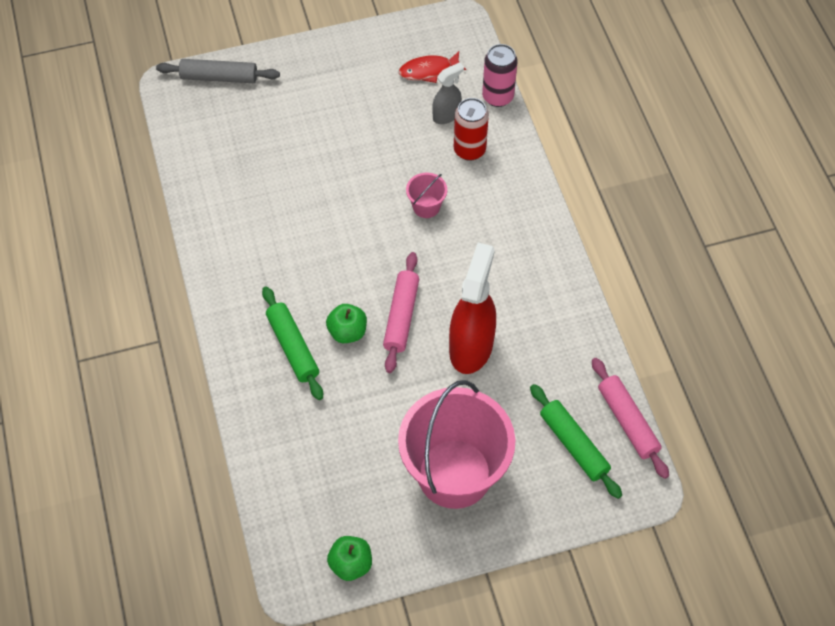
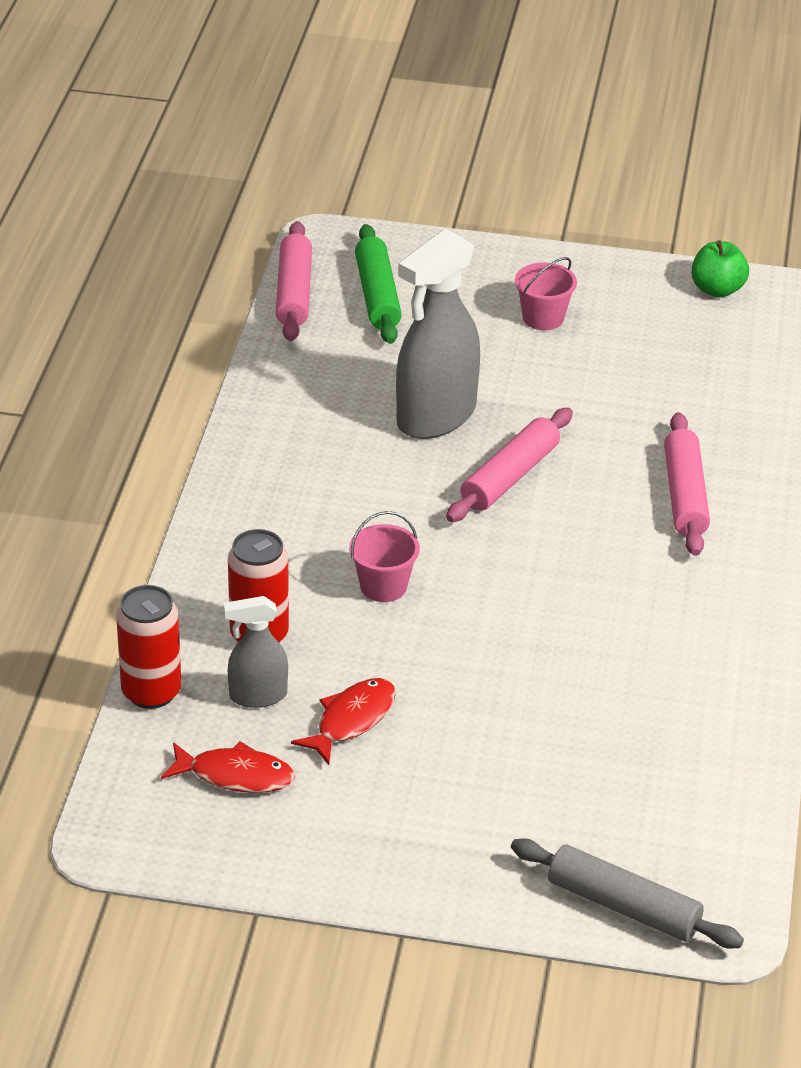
camera: 155 degrees left, 20 degrees down
(293, 347) = (685, 495): green rolling pin -> pink rolling pin
(347, 332) = (597, 486): green apple -> none
(393, 120) = (352, 720): none -> red fish
(454, 473) = (543, 318): pink bucket -> pink bucket, size x0.41
(471, 347) = (435, 417): red spray bottle -> grey spray bottle
(497, 97) = (151, 692): pink can -> red can

